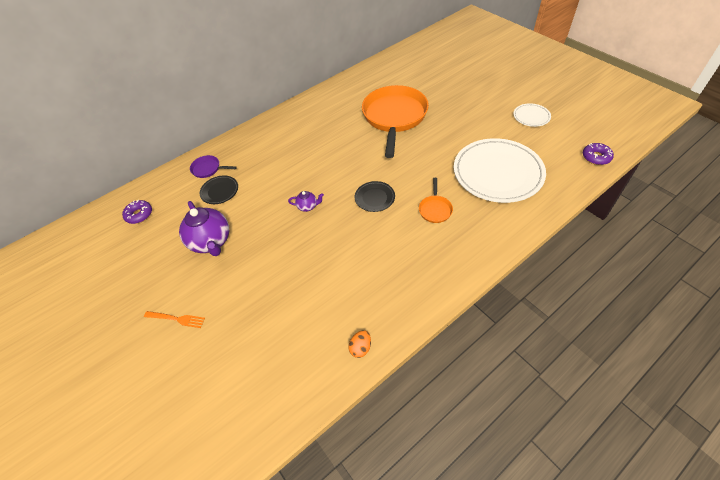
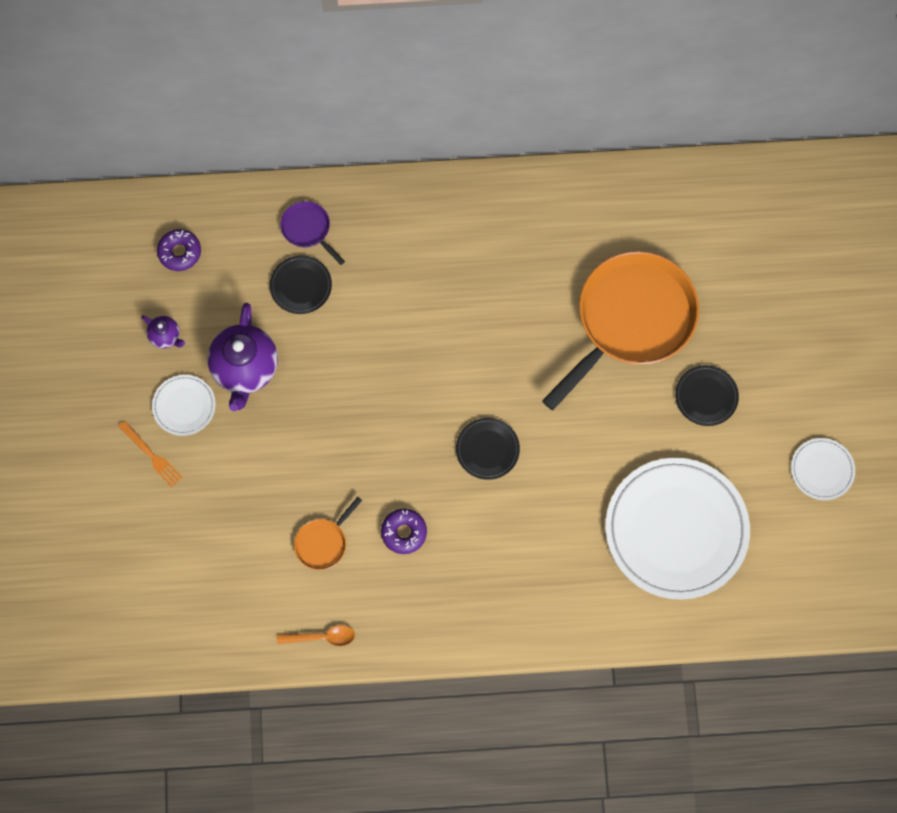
camera: 30 degrees right, 20 degrees up
(183, 281) = (184, 406): none -> white plate
(308, 206) = (395, 400): purple teapot -> purple teapot (166, 336)
(360, 348) = (321, 637): orange egg -> orange spoon
(435, 209) = (546, 524): orange pan -> orange pan (323, 542)
(454, 122) = (706, 396): none -> black plate
(596, 157) = (829, 604): purple donut -> purple donut (404, 532)

